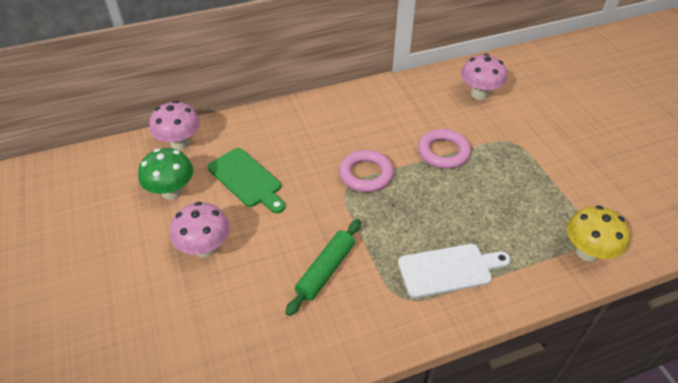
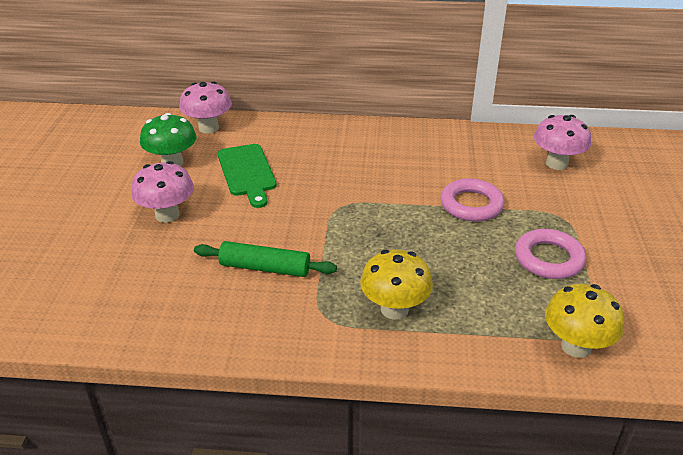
camera: 25 degrees right, 10 degrees down
(325, 270) = (265, 268): green rolling pin -> green rolling pin turned 45 degrees clockwise
(366, 174) = (369, 201): pink ring -> pink ring (548, 259)
(449, 270) = (394, 309): white cutting board -> yellow mushroom

